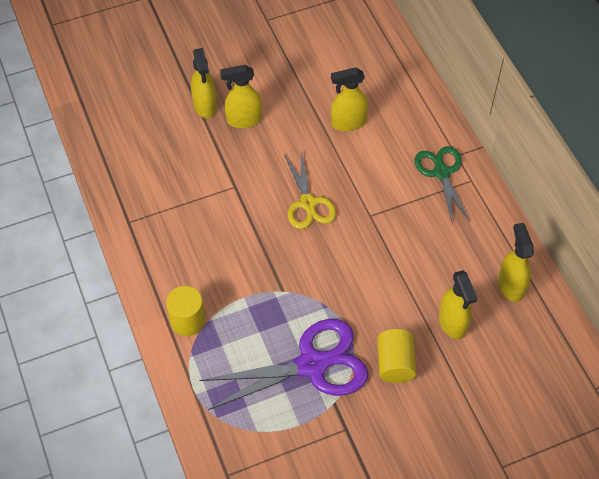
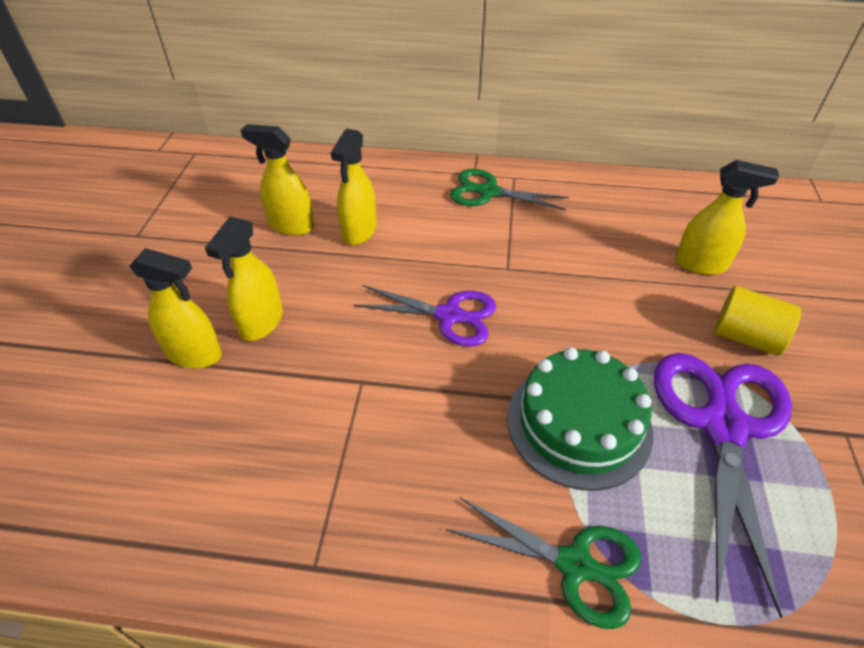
camera: 60 degrees left, 10 degrees down
(187, 321) = (575, 564): yellow cylinder -> green scissors
(270, 295) = (579, 423): none -> green cake
(308, 203) = (449, 315): yellow scissors -> purple scissors
(511, 285) = (667, 204): yellow spray bottle -> yellow spray bottle (291, 225)

